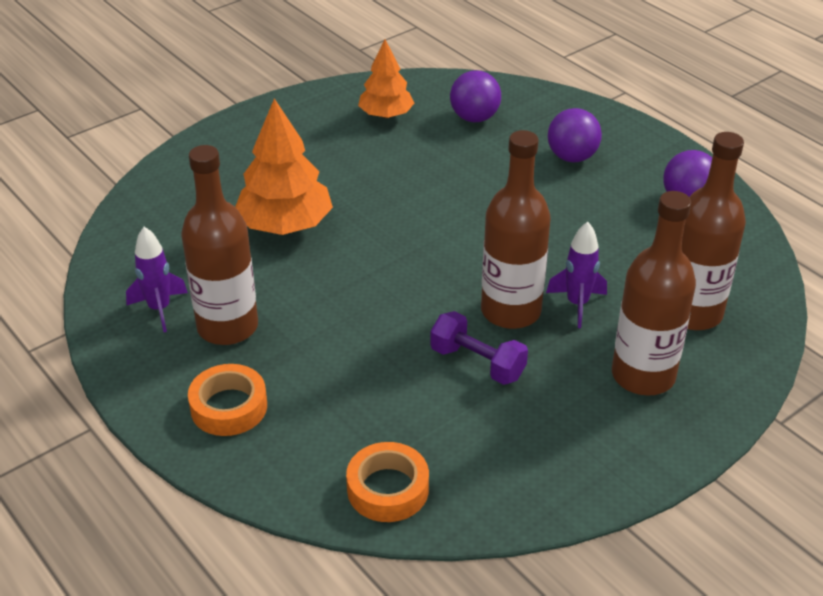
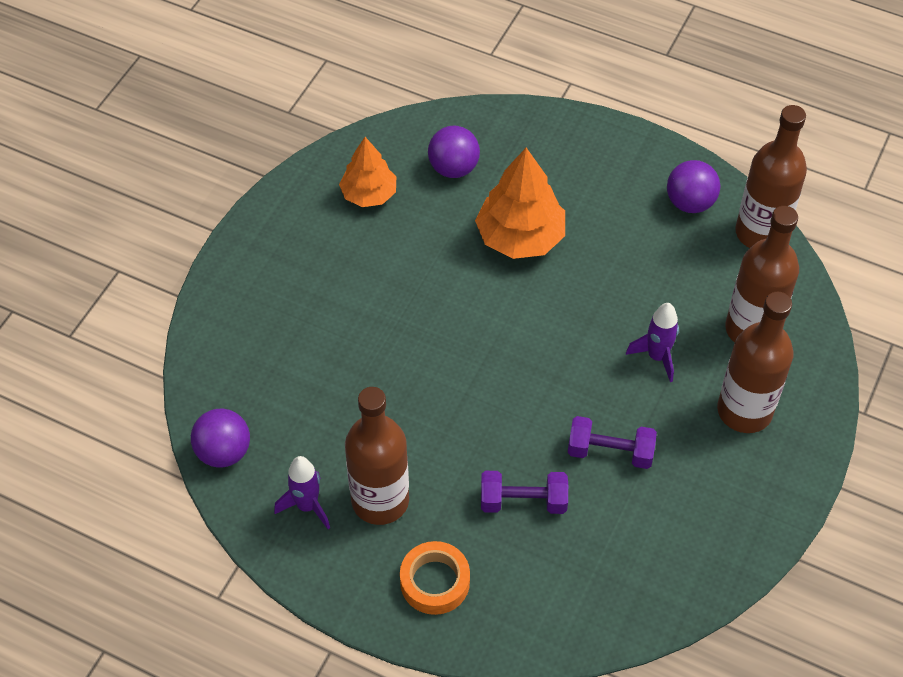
camera: 25 degrees left, 15 degrees up
(285, 225) = (358, 366): orange tree -> orange tree (520, 237)
(362, 373) = (523, 501): none -> purple dumbbell
(388, 489) = (609, 604): orange tape -> none
(510, 311) = (607, 386): brown bottle -> brown bottle (760, 233)
(572, 157) = (567, 186): purple ball -> purple ball (224, 452)

